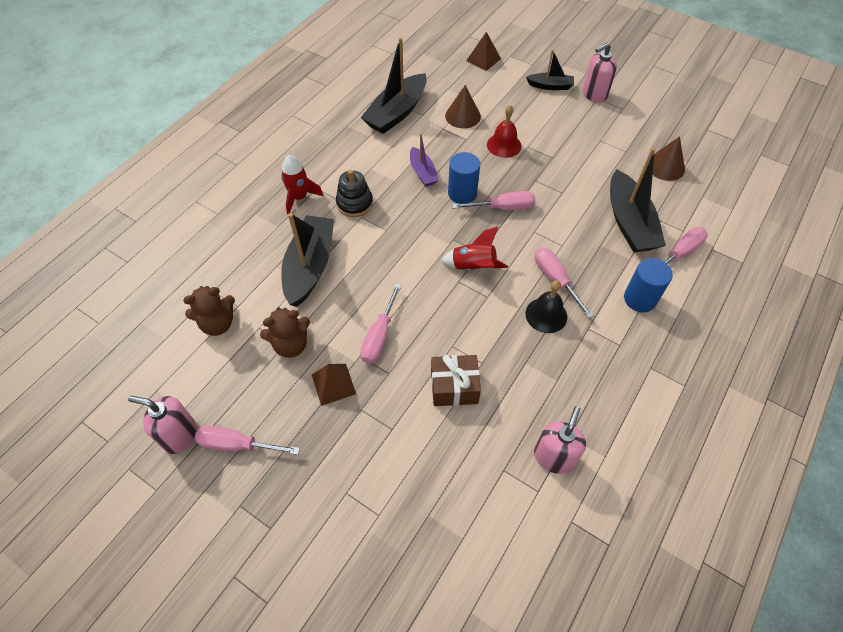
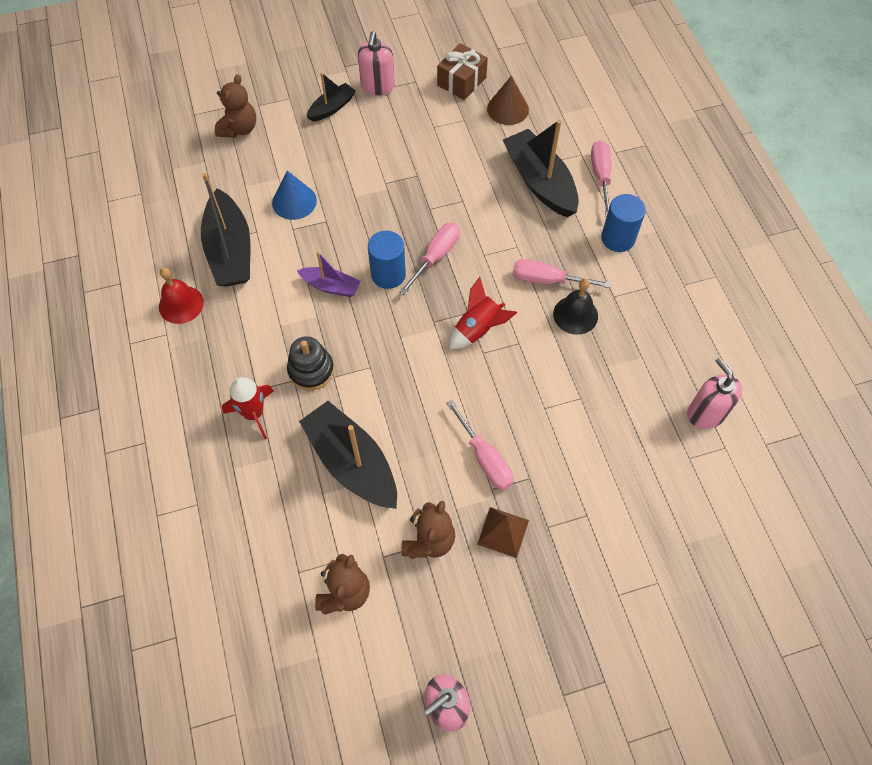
camera: 50 degrees left, 5 degrees up
(237, 445) = (499, 658): pink screwdriver -> none
(454, 387) = (586, 437): brown gift -> brown gift (461, 81)
(462, 116) = (294, 201): brown cone -> blue cone
(483, 59) = (239, 129): brown pyramid -> brown teddy bear
(504, 145) = (365, 199): red bell -> red bell (181, 304)
(629, 223) = (540, 182): black boat -> black boat turned 150 degrees counterclockwise

